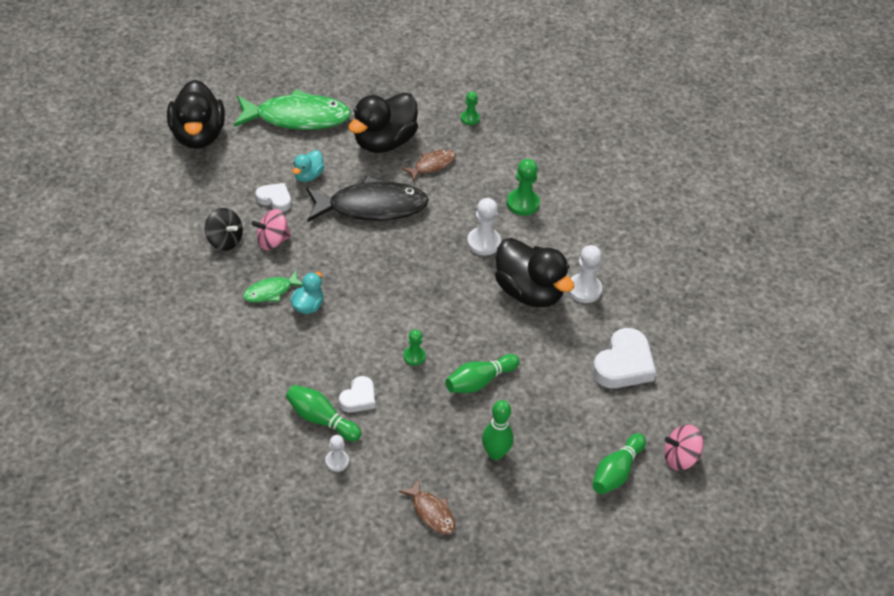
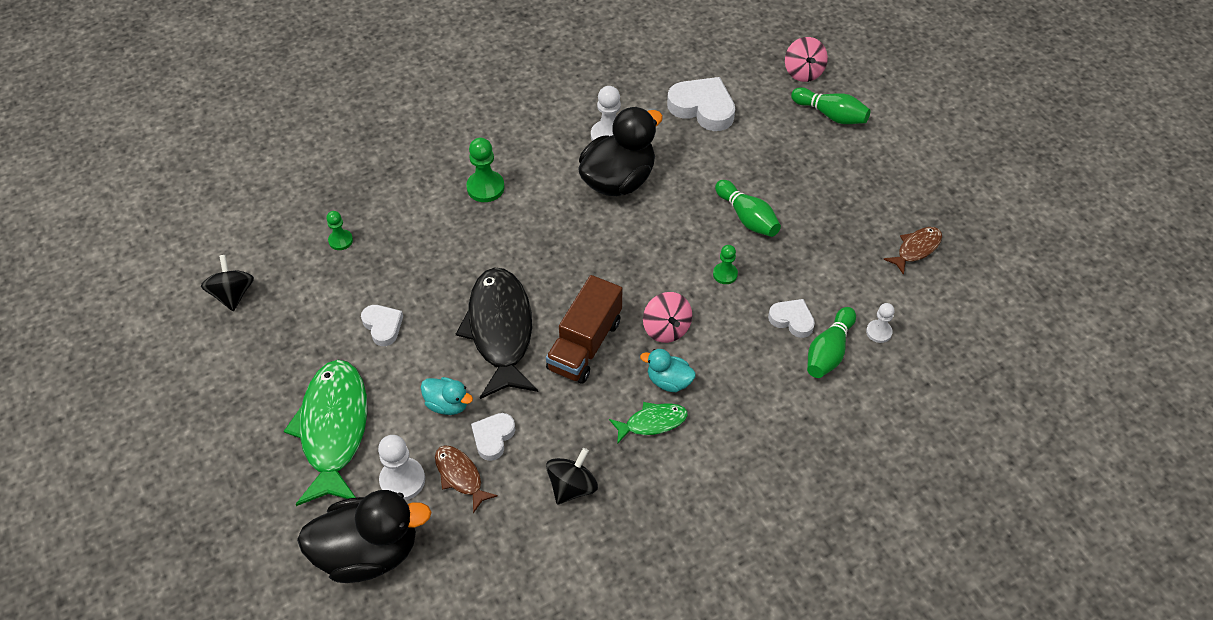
camera: 90 degrees left, 5 degrees up
(271, 292) = (652, 422): green fish -> green fish turned 75 degrees counterclockwise
(272, 241) = (567, 431): pink spinning top -> pink spinning top (666, 328)
(351, 256) = (585, 345): none -> brown truck
(384, 142) = (383, 326): black duck -> white heart
(422, 64) = (233, 294): none -> black spinning top
(432, 165) = (425, 274): brown fish -> brown fish (460, 476)
(483, 242) = (550, 220): white pawn -> white pawn (402, 480)
(495, 453) = (833, 202): green bowling pin -> none

